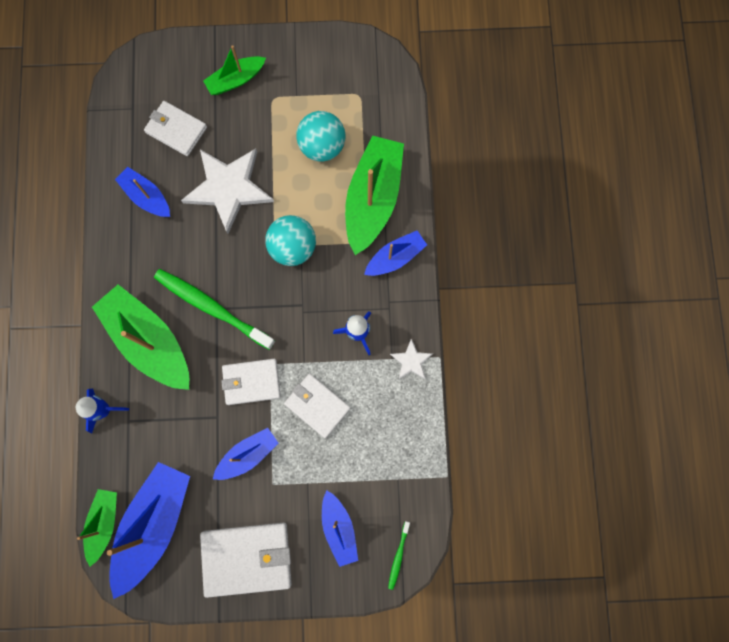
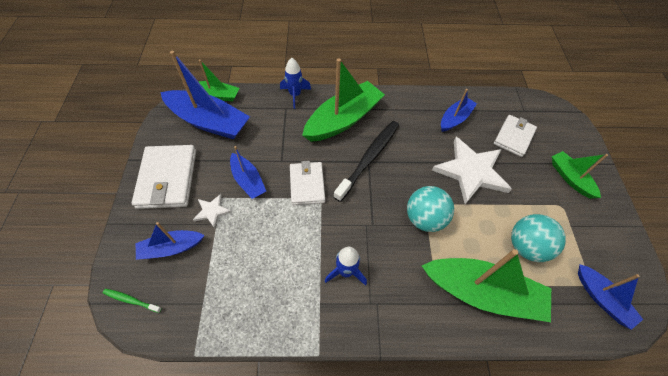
camera: 90 degrees right, 20 degrees down
(212, 307) = (369, 158): green toothbrush -> black toothbrush
(317, 405) = (281, 234): white wallet -> none
(395, 257) = (423, 312): blue boat -> blue boat (601, 299)
(411, 361) = (316, 323): white star -> white star (212, 211)

